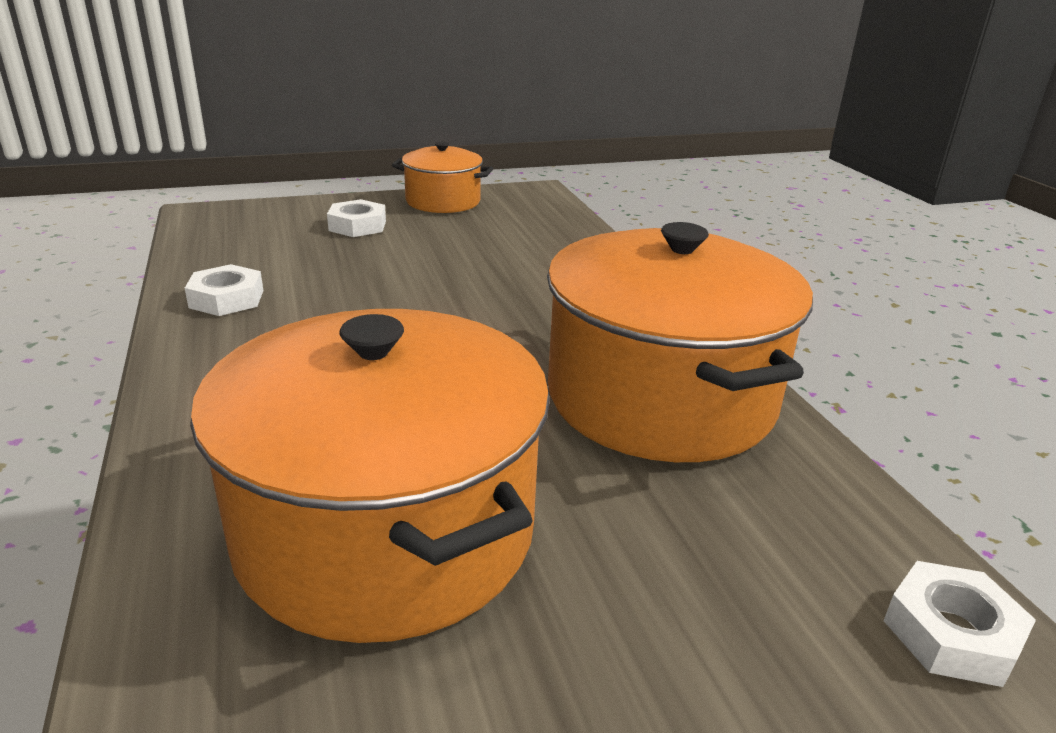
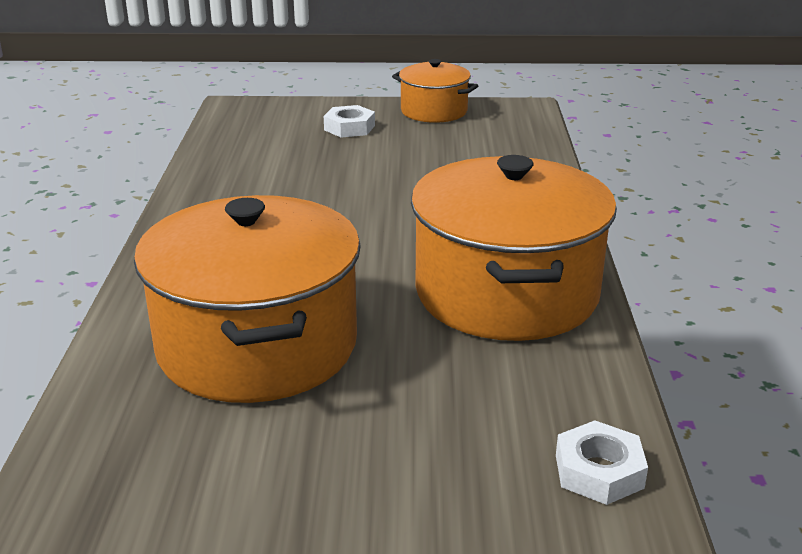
camera: 20 degrees right, 0 degrees up
(227, 299) = (223, 178): white nut -> none

